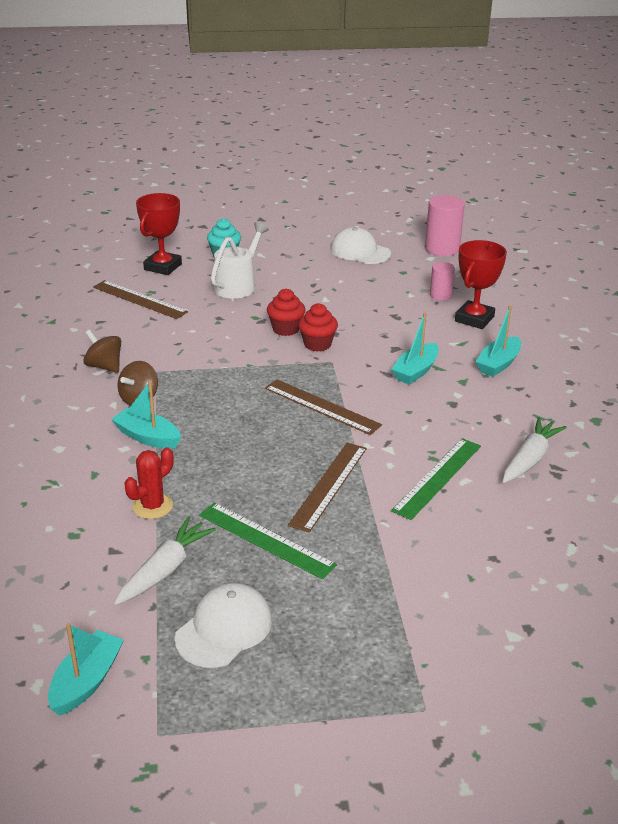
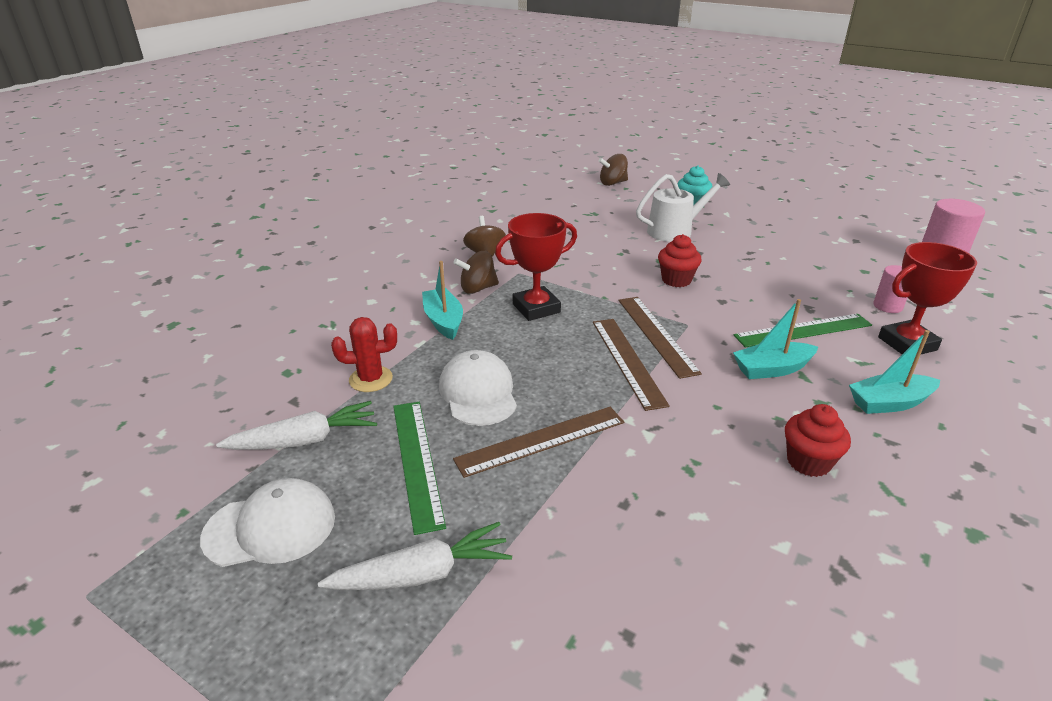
camera: 40 degrees right, 0 degrees up
(86, 681) = (119, 503): turquoise boat -> none
(131, 255) = (612, 183): none -> brown spinning top
(139, 299) = (577, 216): brown ruler -> brown ruler (656, 334)
(163, 267) = (627, 198): red trophy -> red trophy (536, 308)
(317, 344) = (692, 304): red cupcake -> red cupcake (808, 462)
(360, 251) = (834, 239): white cap -> white cap (478, 393)
(437, 477) = (669, 494): green ruler -> green ruler (803, 330)
(530, 459) = (817, 534): white carrot -> white carrot (423, 574)

